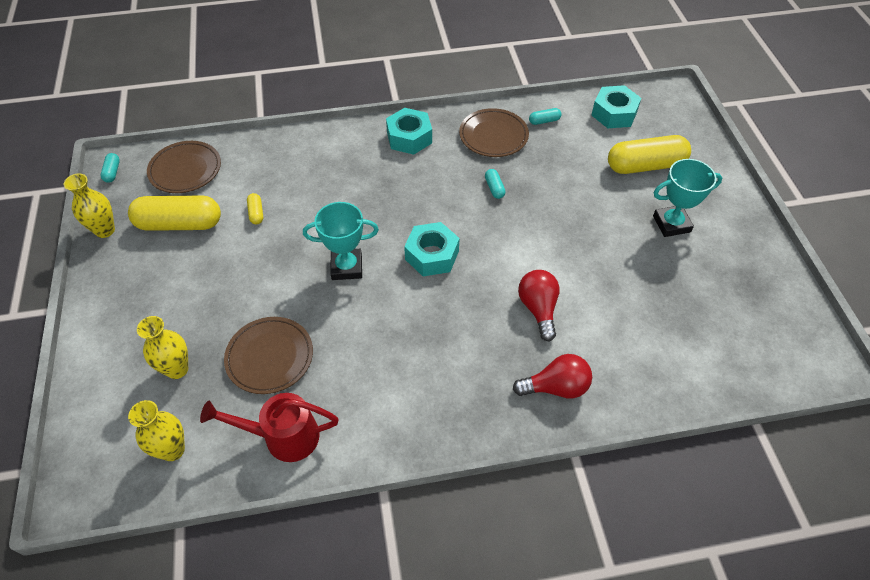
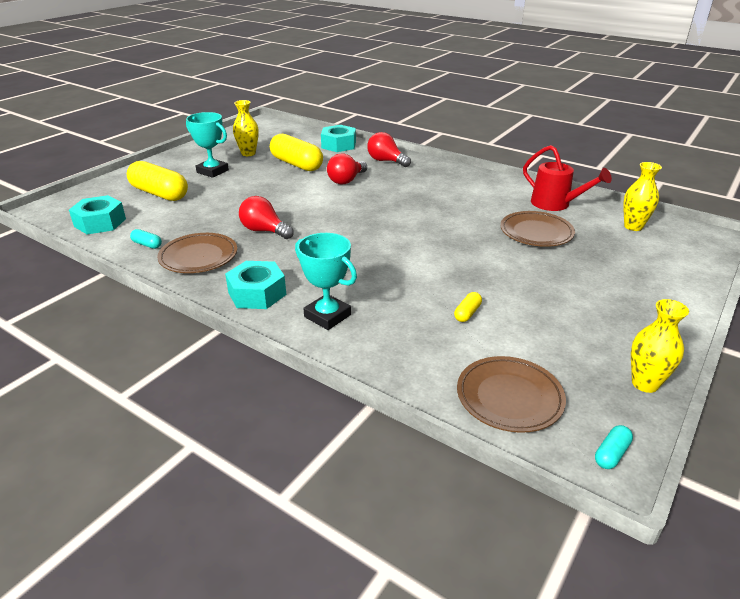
camera: 135 degrees left, 20 degrees down
(177, 369) = (611, 255): yellow vase -> yellow vase (248, 153)
(179, 224) = (552, 345): yellow capsule -> yellow capsule (296, 164)
(346, 267) = (432, 245): turquoise trophy -> turquoise trophy (327, 316)
(432, 255) = (366, 223): turquoise nut -> turquoise nut (338, 145)
(494, 188) = (264, 231): turquoise capsule -> red light bulb

